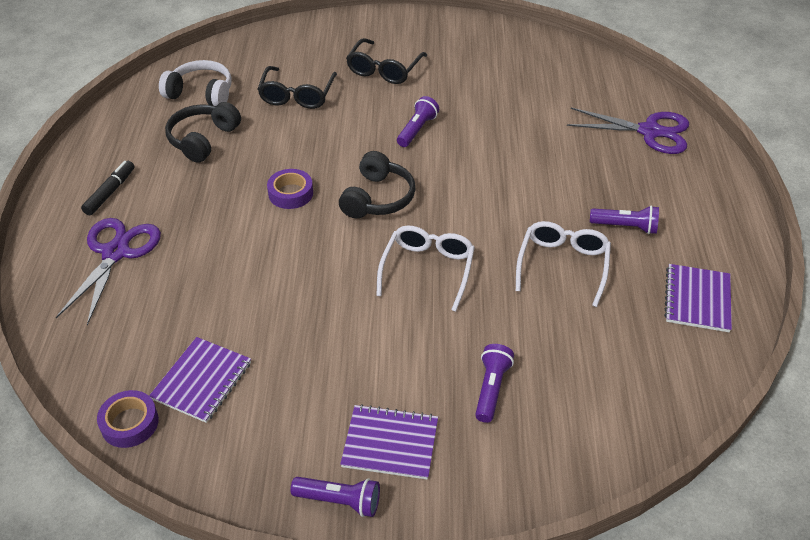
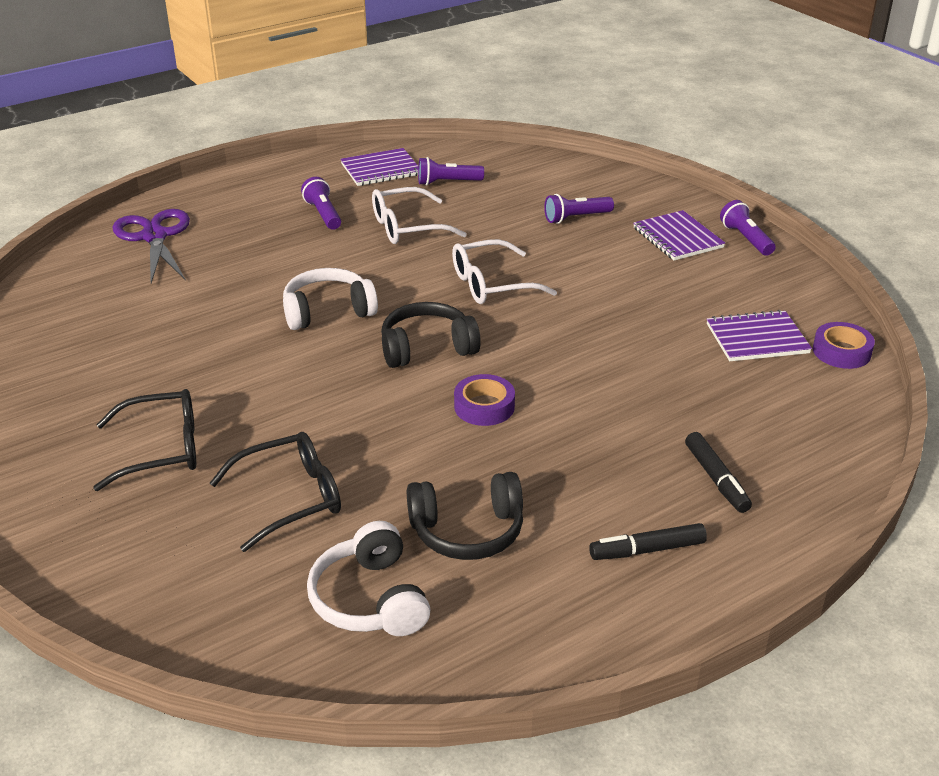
camera: 125 degrees left, 10 degrees down
(116, 253) = (716, 479): purple scissors -> black marker
(417, 130) = (280, 370): purple flashlight -> purple flashlight (447, 182)
(467, 173) = (328, 311): none -> white headphones

